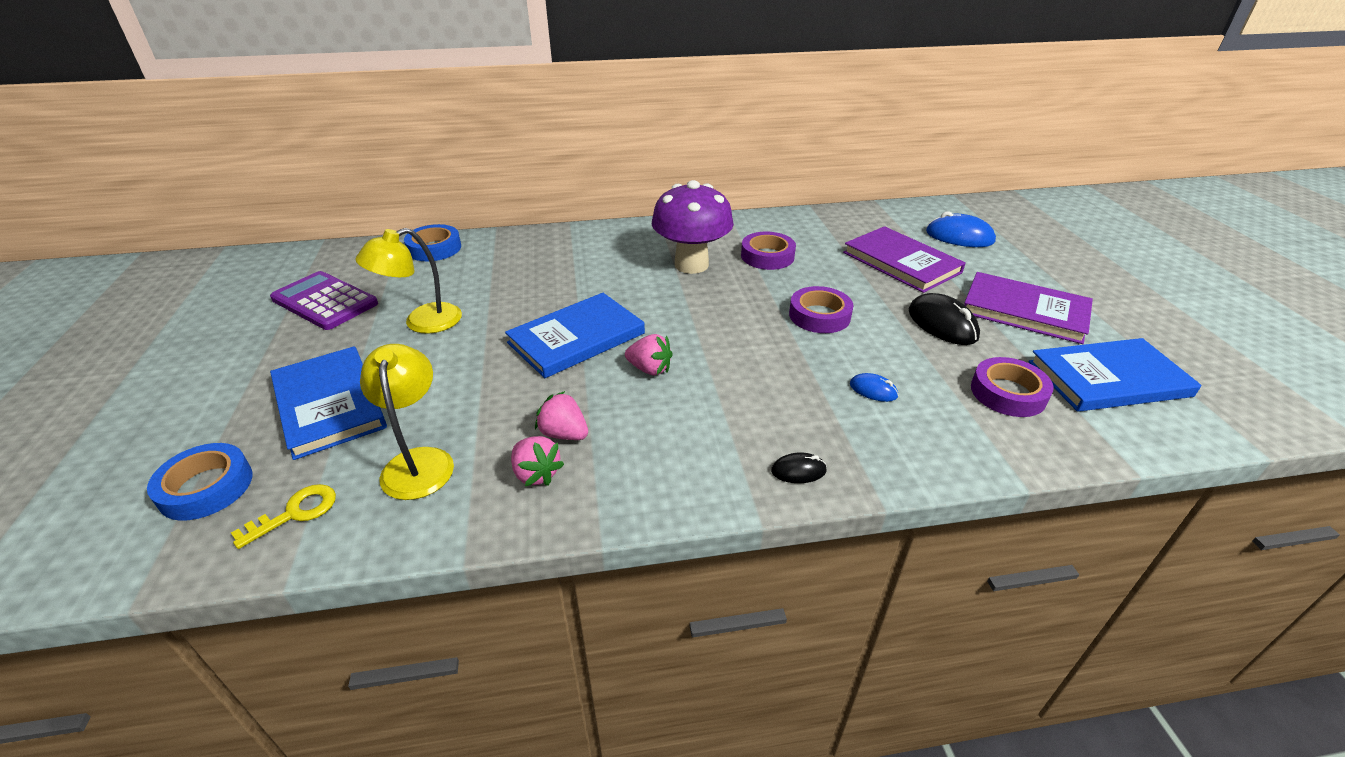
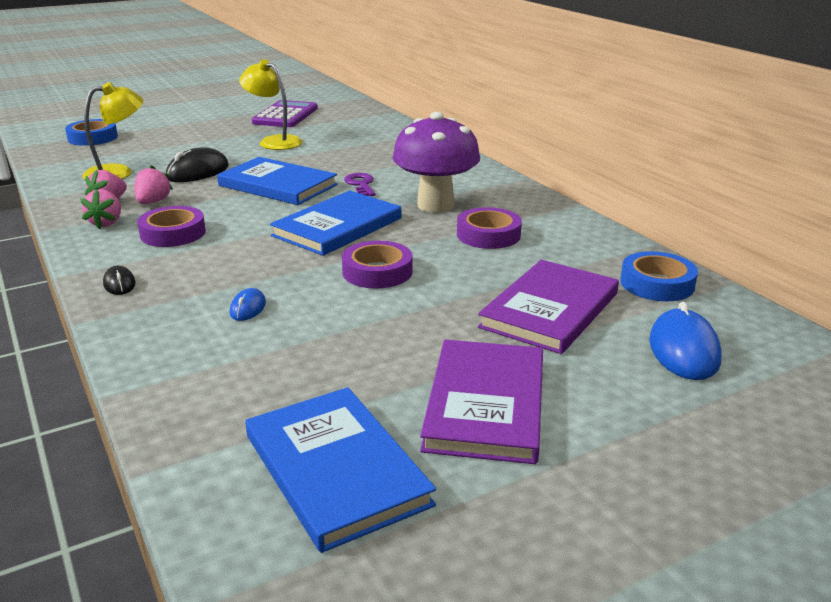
camera: 70 degrees right, 10 degrees down
(295, 513) = (72, 158): yellow key -> none
(329, 404) = (171, 142): blue book -> blue book (338, 227)
(434, 248) = (382, 123): blue tape -> blue tape (657, 284)
(613, 290) = (361, 184): none -> purple key
(650, 369) = (244, 215): pink strawberry -> pink strawberry (106, 223)
(942, 324) = (406, 342): black mouse -> black mouse (197, 172)
(1008, 393) = (271, 387): purple tape -> purple tape (173, 233)

